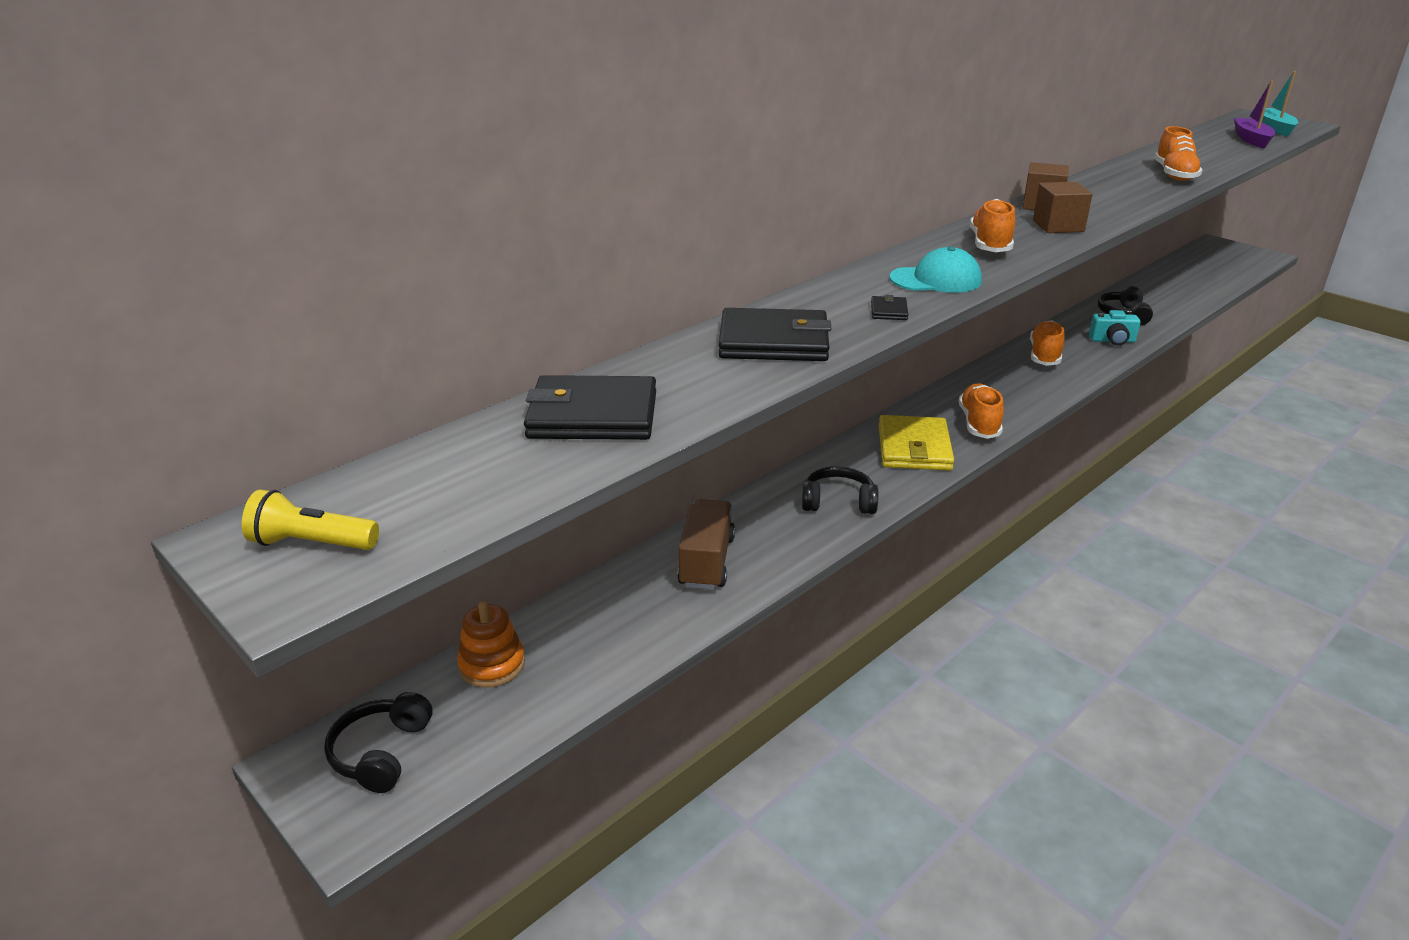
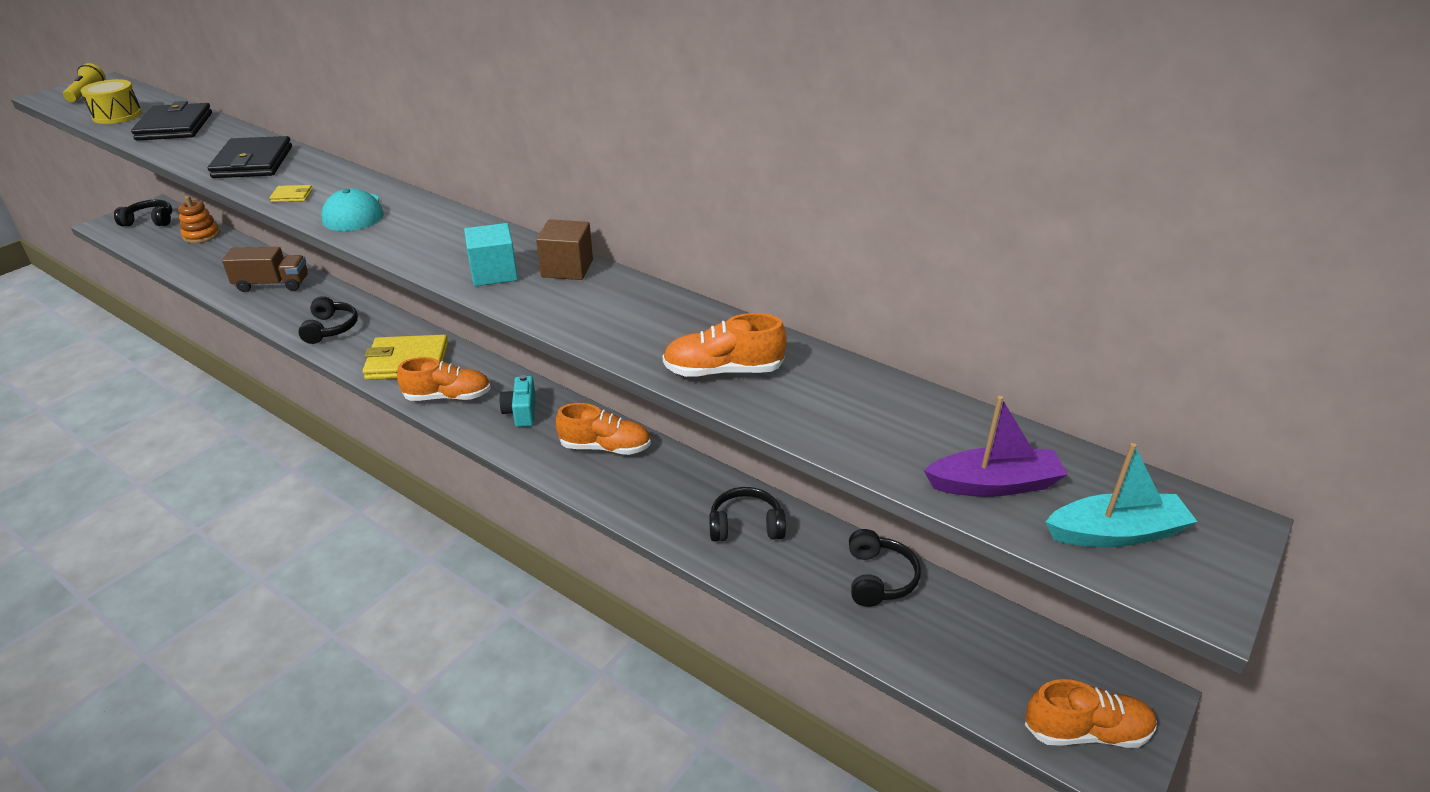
camera: 80 degrees right, 5 degrees up
(496, 480) = (117, 115): none -> yellow drum
(889, 311) = (292, 196): black wallet -> yellow wallet
(990, 244) = (439, 237): orange shoe -> orange shoe (1086, 731)
(1058, 226) = (494, 273): brown cube -> turquoise cube
(1112, 341) = (656, 506): turquoise camera -> turquoise camera (521, 412)
(1158, 284) = (879, 578): none -> black headphones

